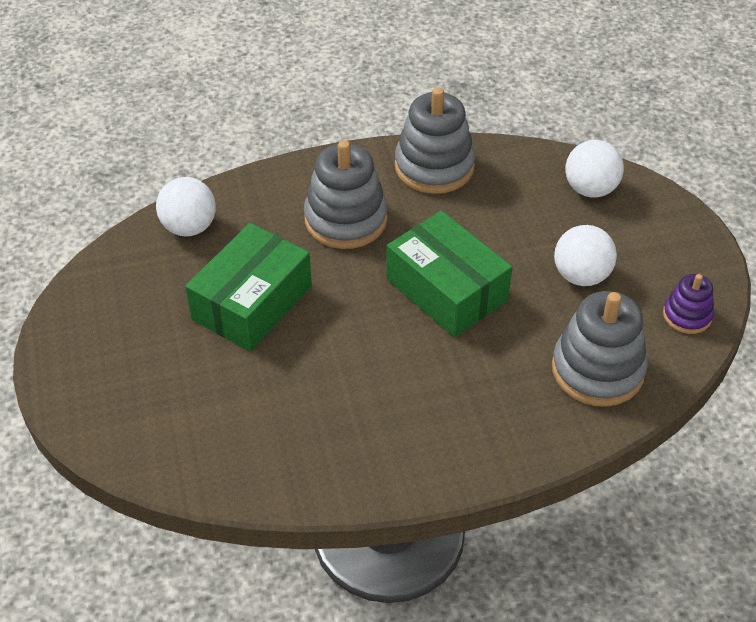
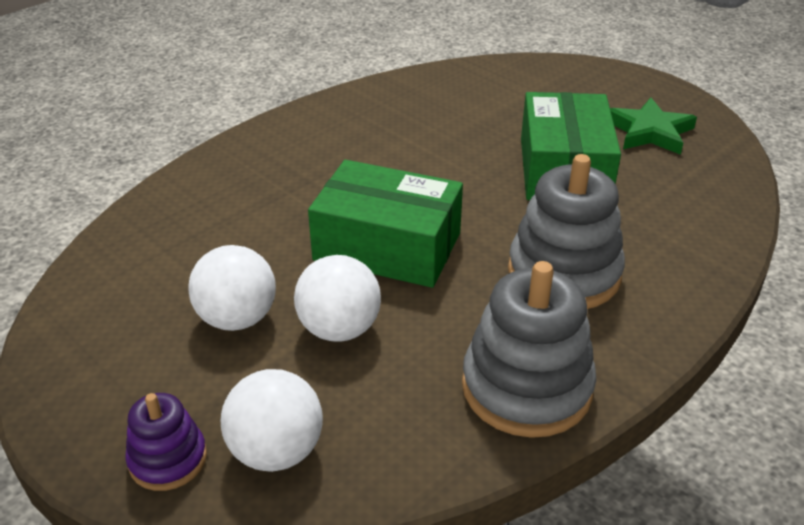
camera: 150 degrees right, 10 degrees down
(137, 311) = (649, 132): none -> green star
(189, 227) = (706, 204): white ball -> white ball (339, 329)
(597, 370) = (180, 233): grey stacking toy -> none
(687, 315) = (84, 322): purple stacking toy -> purple stacking toy (168, 459)

